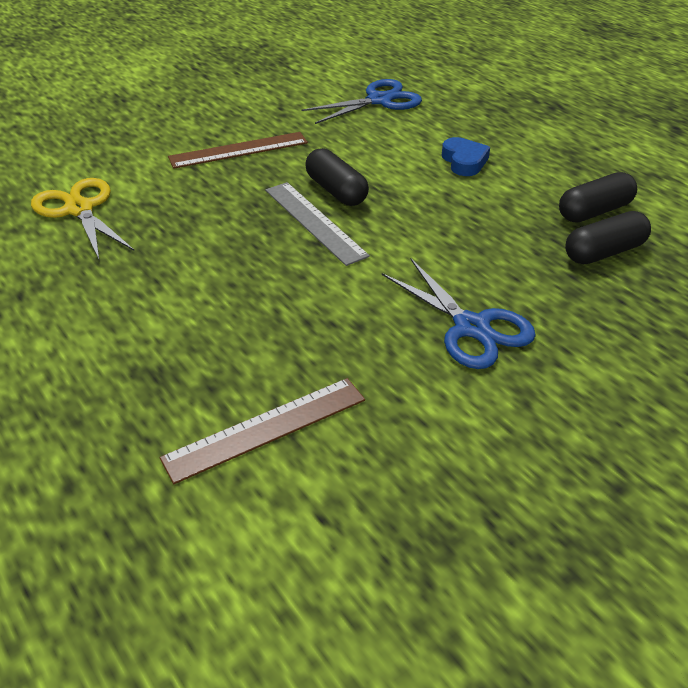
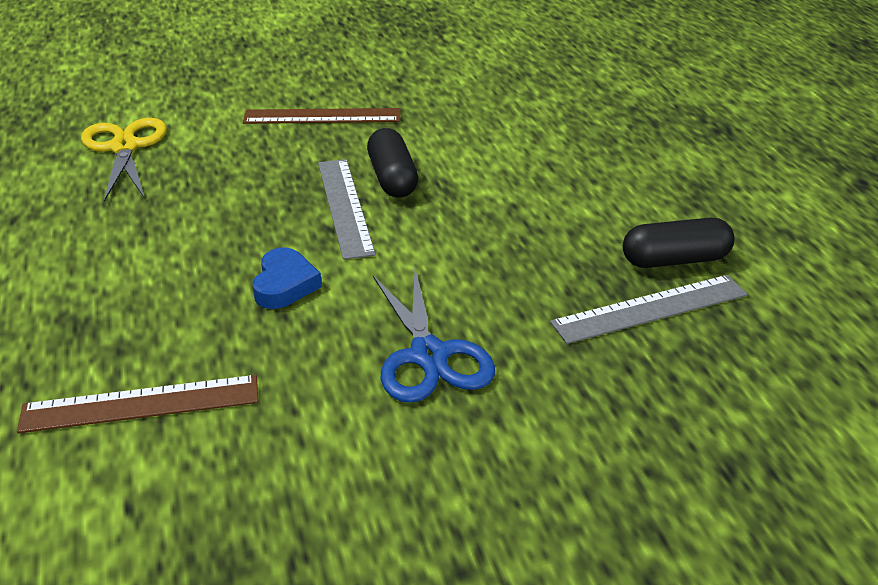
camera: 20 degrees right, 5 degrees down
(379, 100) = (514, 89): blue scissors -> none
(464, 161) = (561, 173): blue heart -> blue heart (285, 285)
(604, 252) = (650, 309): black capsule -> grey ruler

